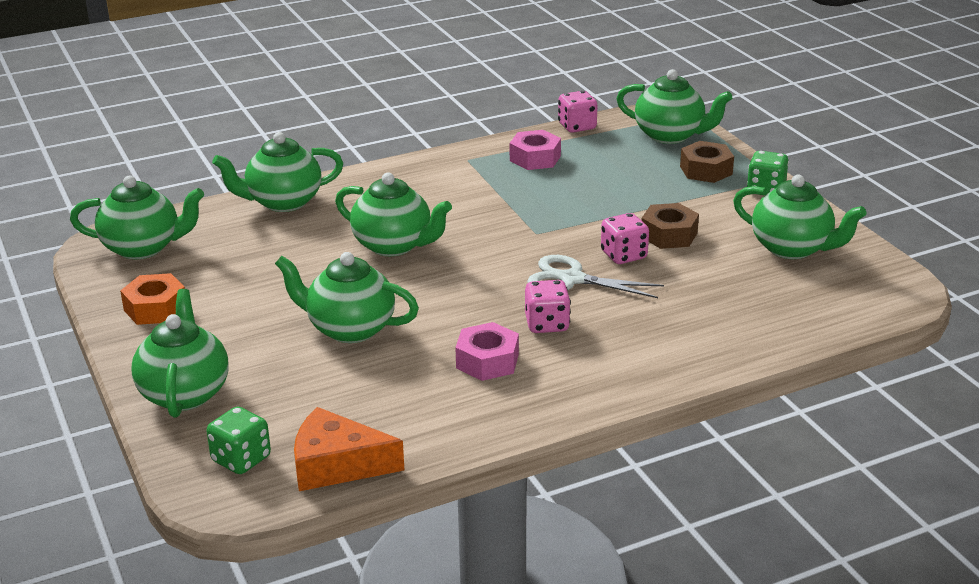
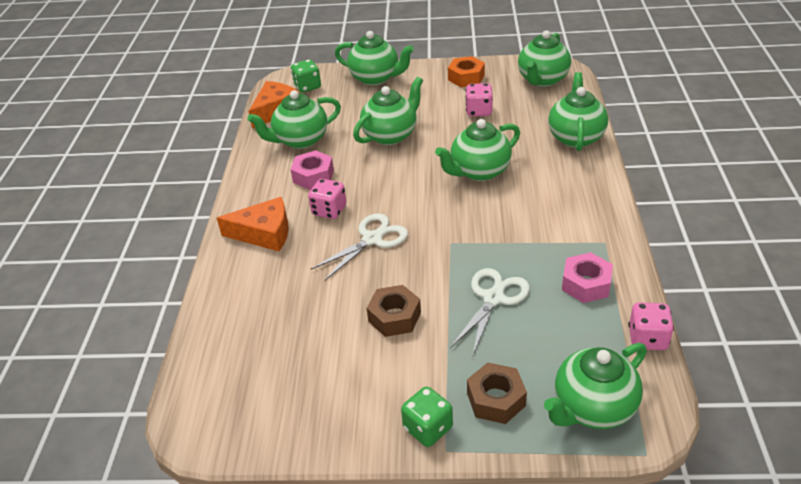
camera: 120 degrees right, 10 degrees up
(595, 194) = (493, 298): none -> white scissors
(623, 255) = (383, 277): pink dice -> pink dice (479, 111)
(628, 357) = (264, 233): none -> orange cheese
(792, 248) = (315, 389): green teapot -> green teapot (300, 140)

